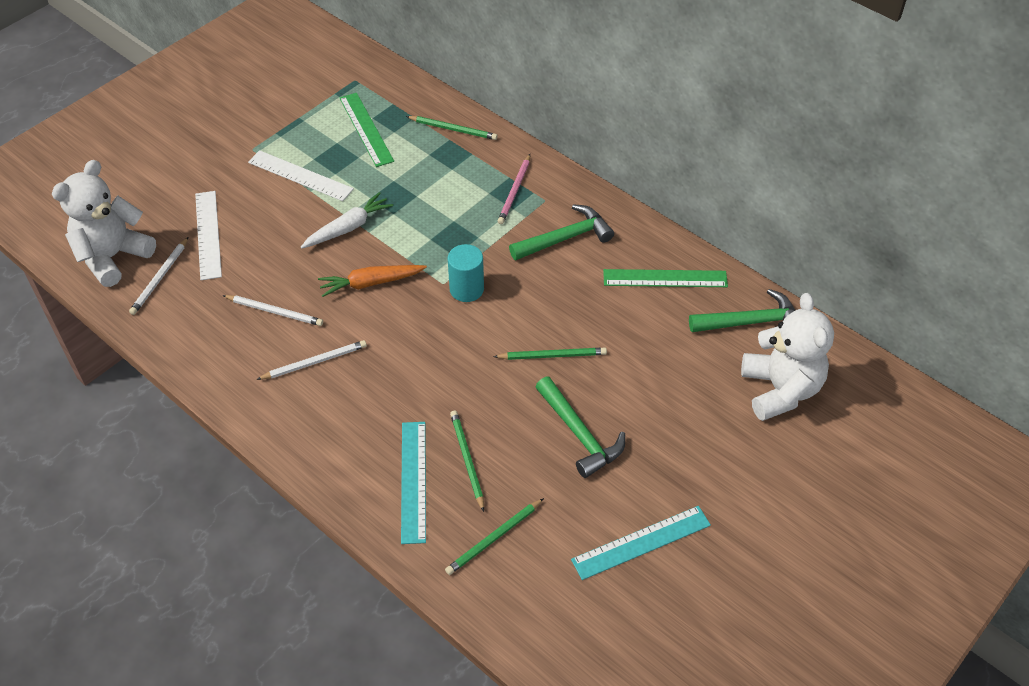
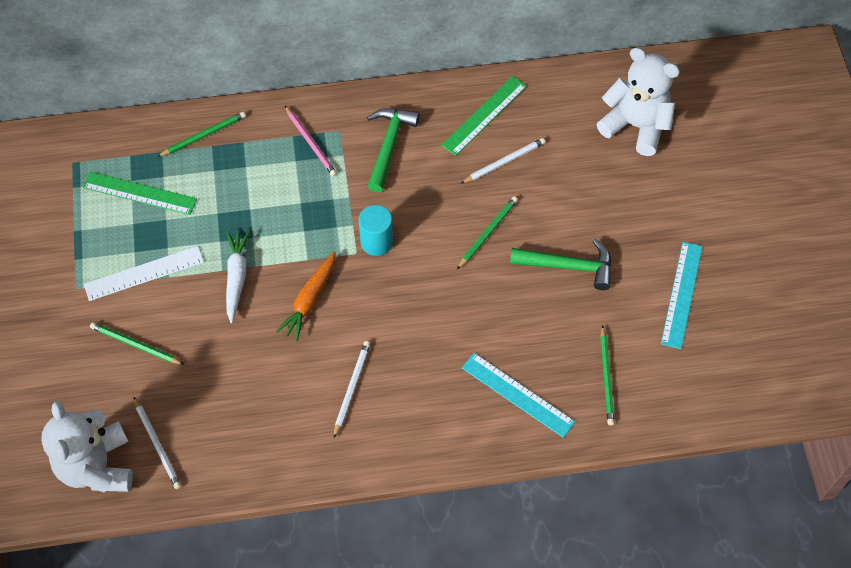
camera: 50 degrees left, 10 degrees up
(208, 234) = (143, 380): white ruler -> none
(275, 312) = (275, 383): white pencil -> white pencil (504, 162)
(467, 460) = (529, 349): green pencil -> green pencil (135, 345)
(750, 322) = (567, 97): green hammer -> none

